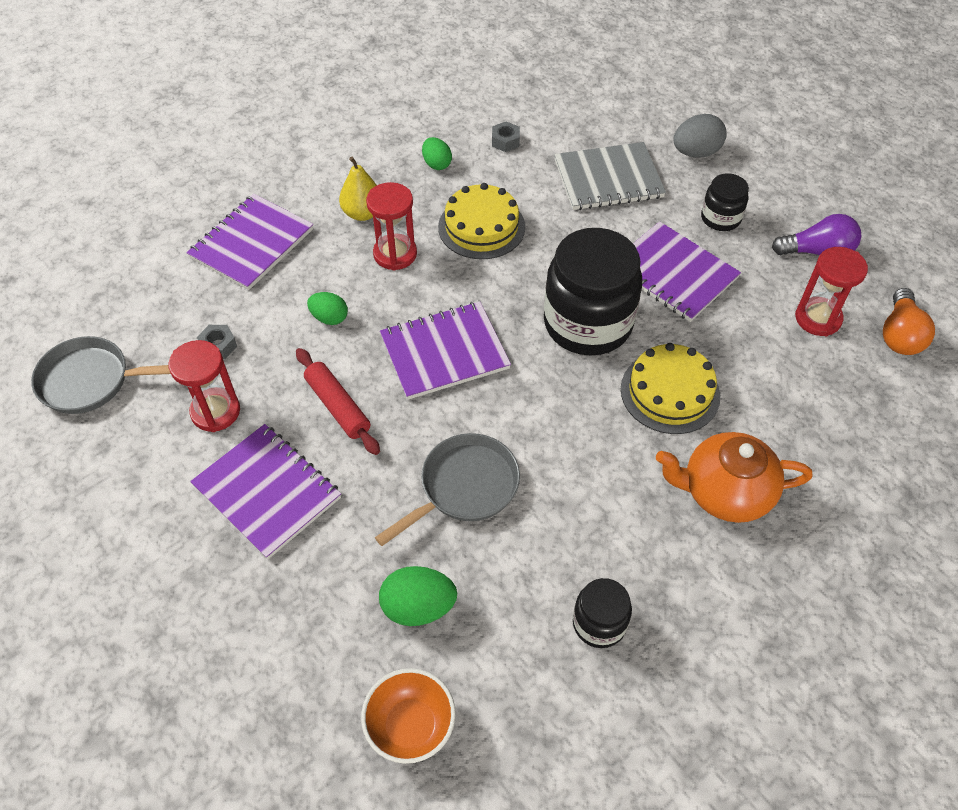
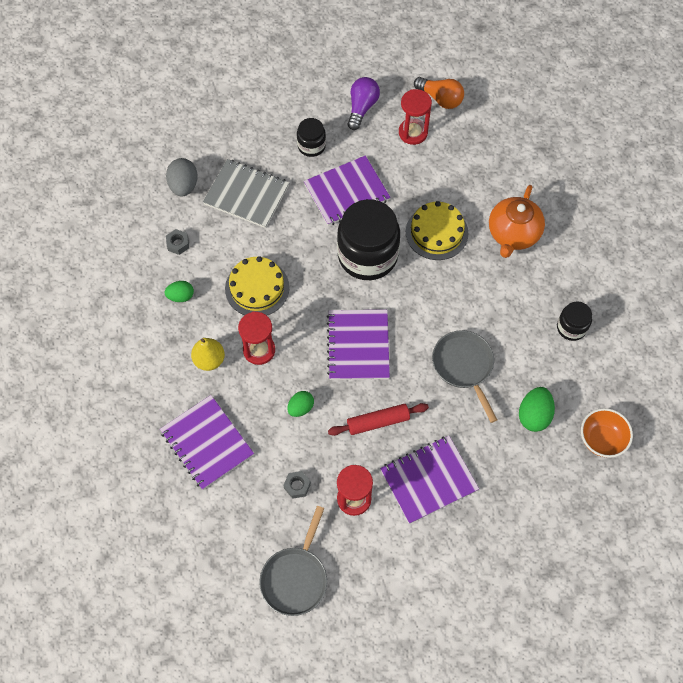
camera: 70 degrees left, 10 degrees up
(608, 179) = (246, 195): grey notebook -> grey notebook turned 75 degrees counterclockwise
(696, 152) = (245, 133): grey egg -> grey egg (184, 186)

